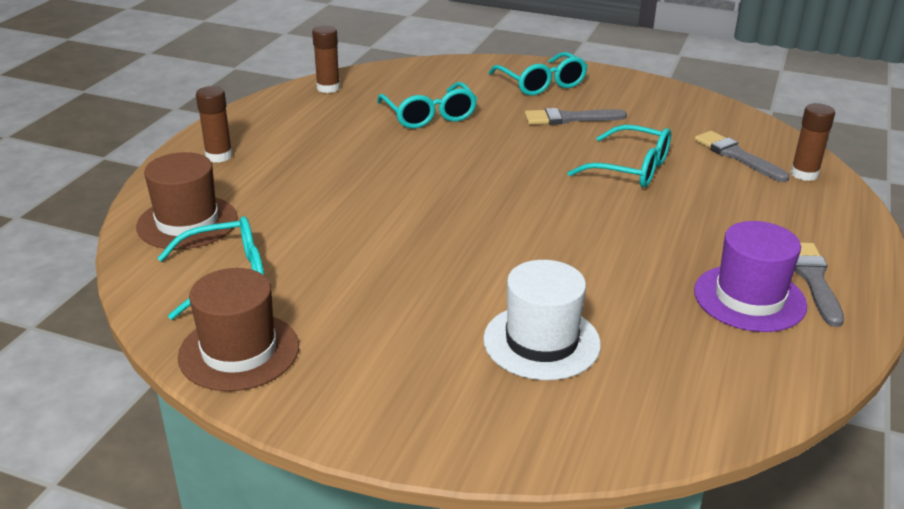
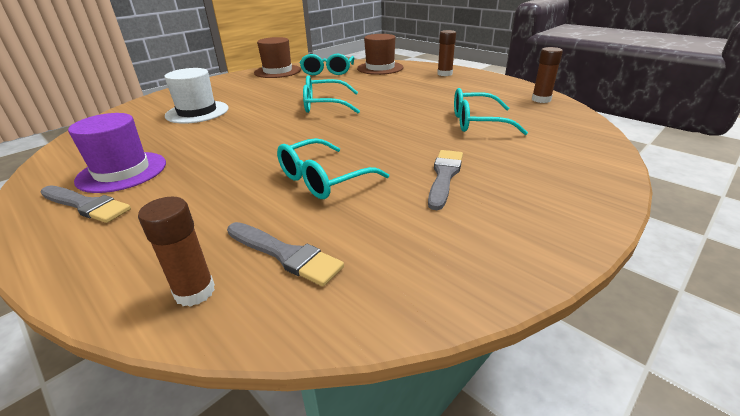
camera: 115 degrees right, 0 degrees up
(542, 84) = (542, 181): turquoise glasses -> turquoise glasses (324, 105)
(737, 156) = (285, 254): grey brush -> grey brush turned 45 degrees clockwise

